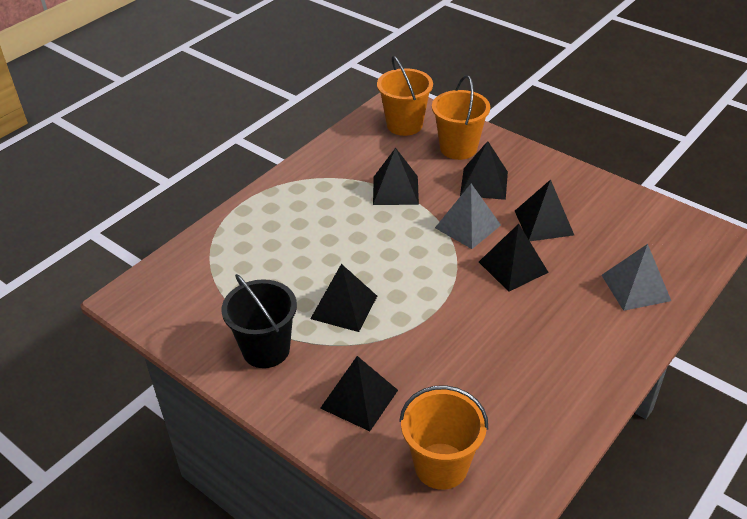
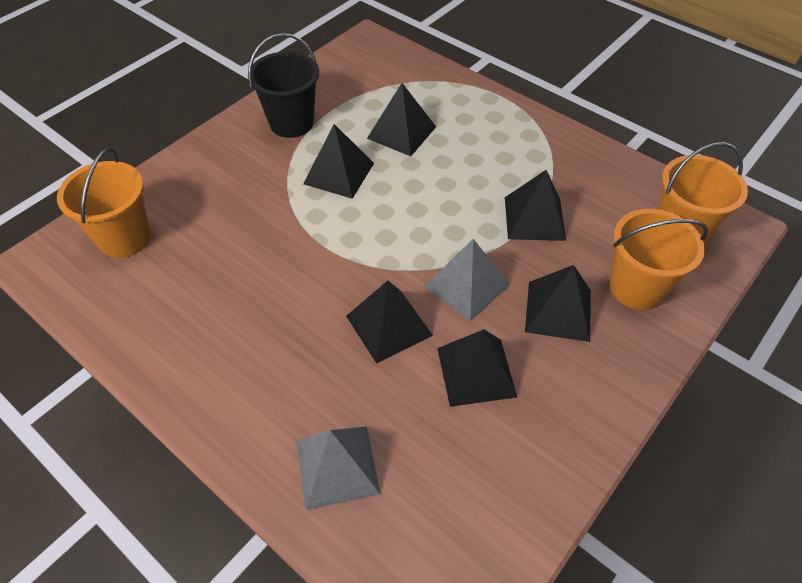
camera: 90 degrees right, 10 degrees up
(359, 399) = (218, 183): black pyramid -> black pyramid (401, 132)

